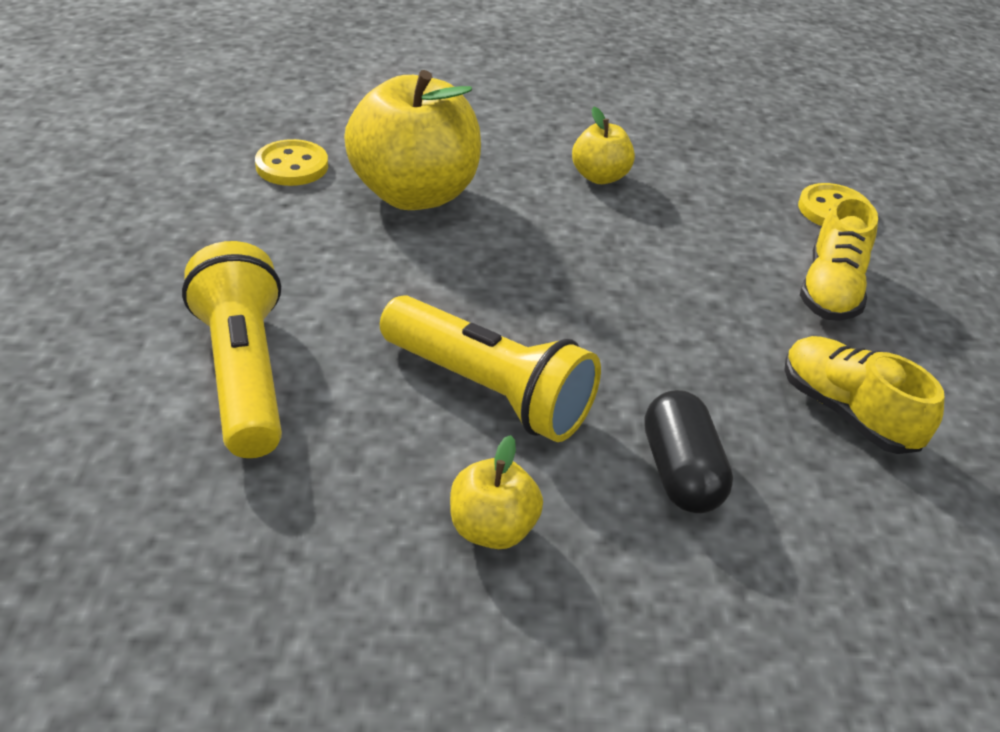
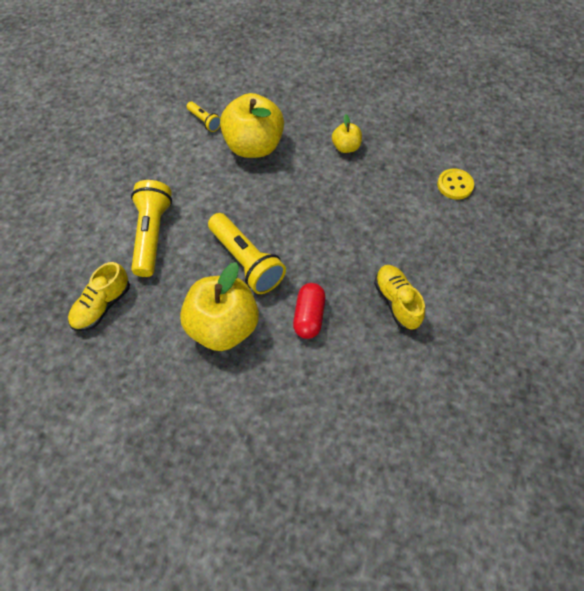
camera: 20 degrees right, 20 degrees up
(292, 166) = (204, 121): yellow button -> yellow flashlight
(492, 529) = (223, 326): yellow apple -> yellow apple, size x2.05
(680, 472) = (309, 316): black capsule -> red capsule
(831, 290) = (426, 234): yellow shoe -> yellow shoe (102, 305)

